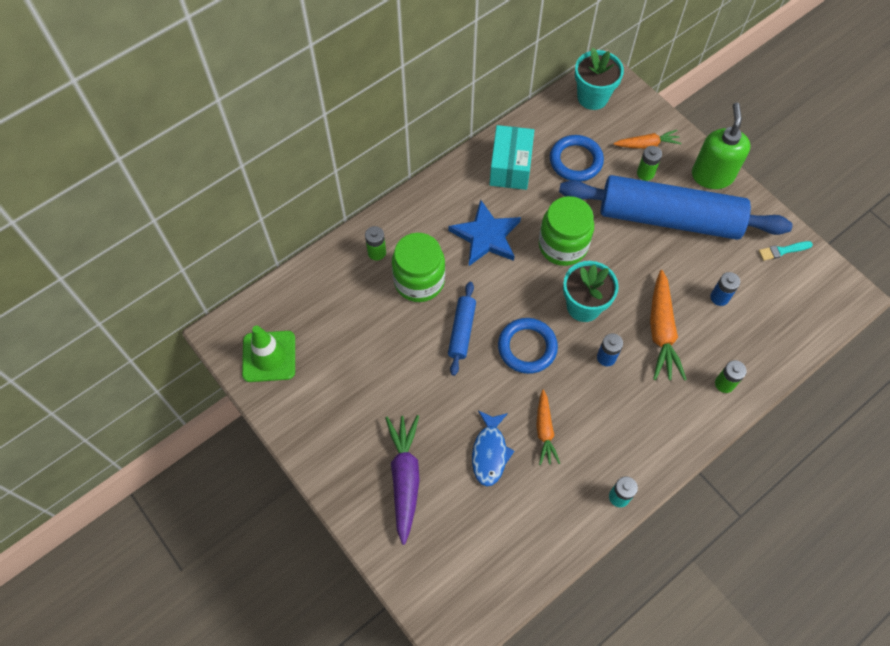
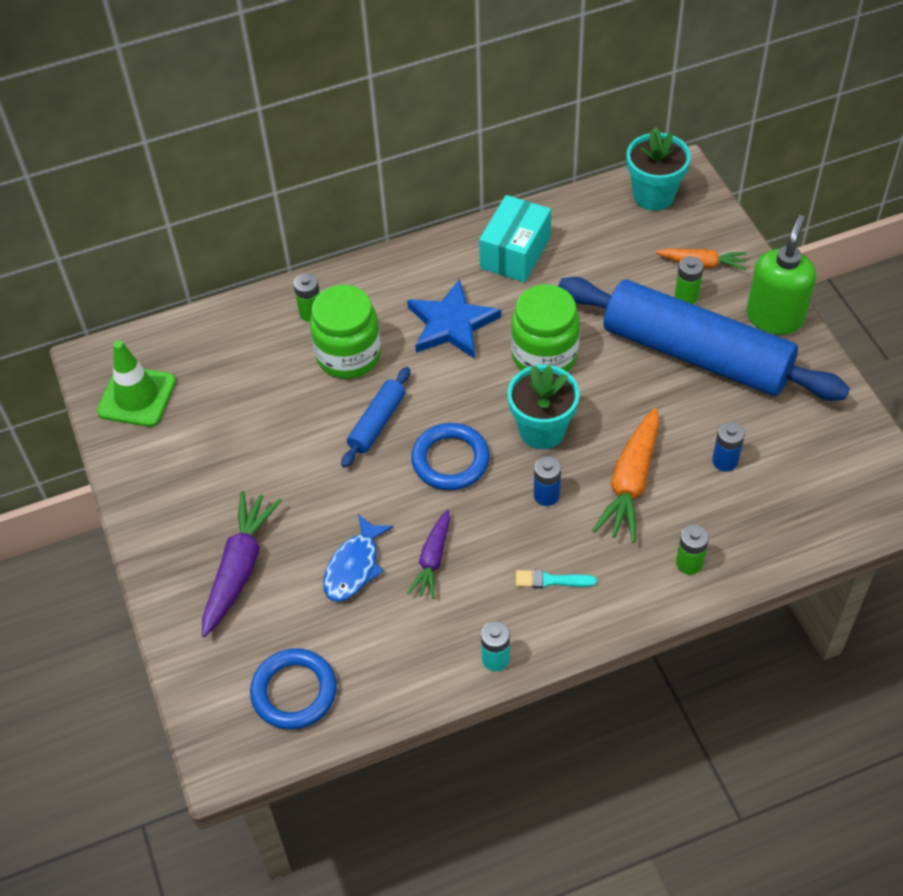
camera: 20 degrees right, 10 degrees down
(544, 431) = (432, 559): orange carrot -> purple carrot
(575, 161) = (601, 263): blue ring -> blue ring (294, 692)
(782, 251) = (834, 426): turquoise brush -> turquoise brush (551, 580)

